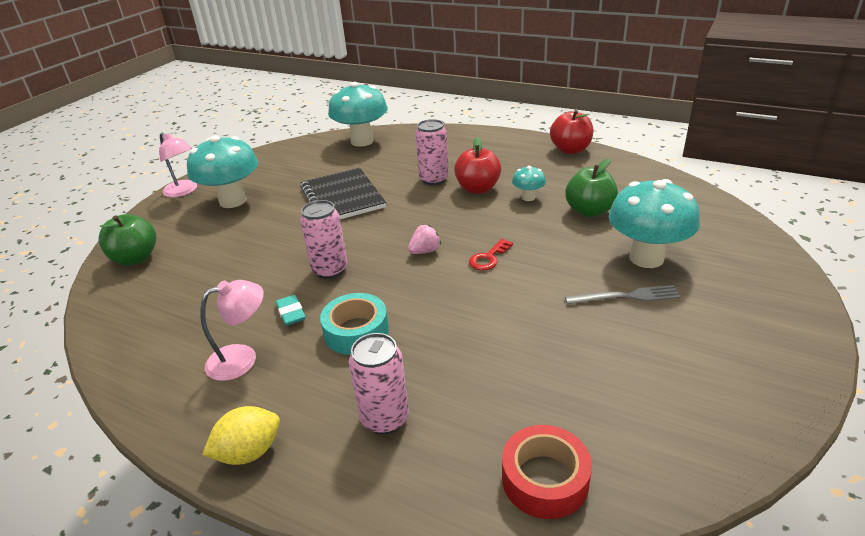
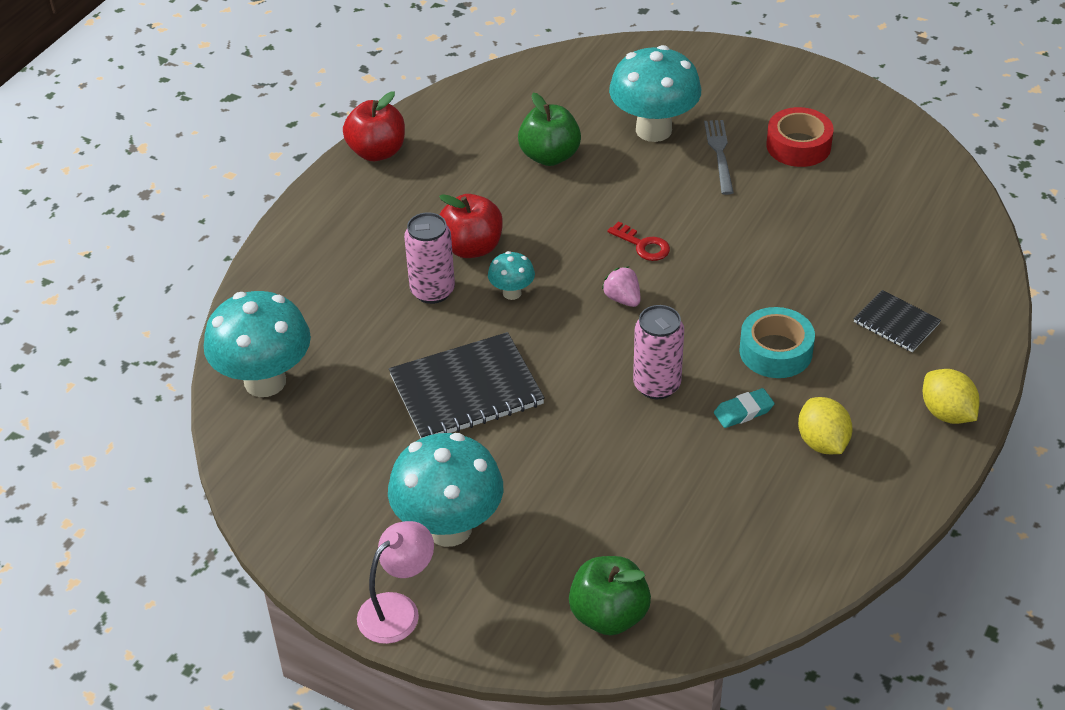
camera: 90 degrees left, 10 degrees up
(242, 358) = (822, 442): pink lamp -> yellow lemon
(385, 418) = (896, 323): pink can -> black notebook
(528, 197) = (506, 203): turquoise mushroom -> turquoise mushroom (512, 293)
(545, 479) = (948, 229): red tape -> red tape (798, 146)

